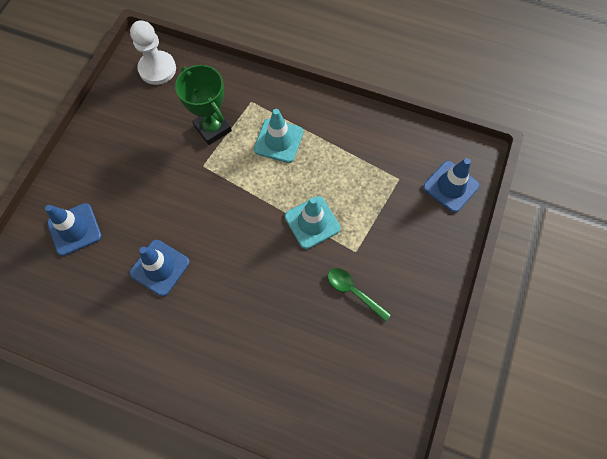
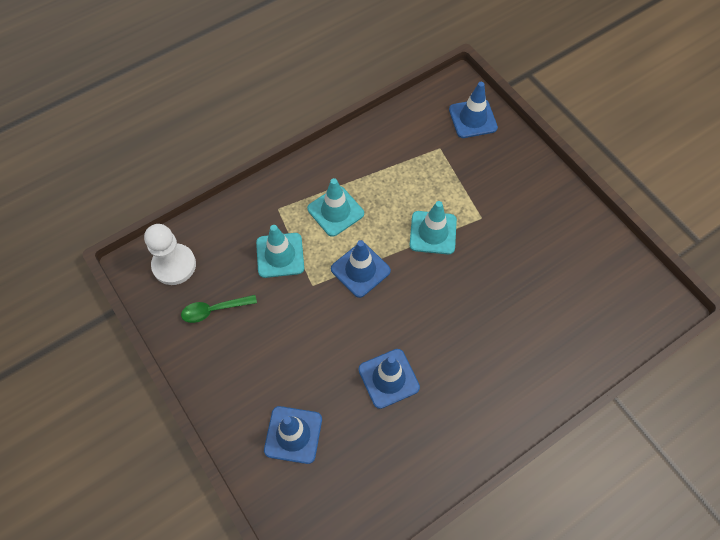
camera: 55 degrees left, 5 degrees down
(212, 128) = (280, 255): green trophy -> turquoise traffic cone
(239, 190) = (360, 270): none -> blue traffic cone
(353, 291) = (515, 240): green spoon -> green spoon (214, 310)

